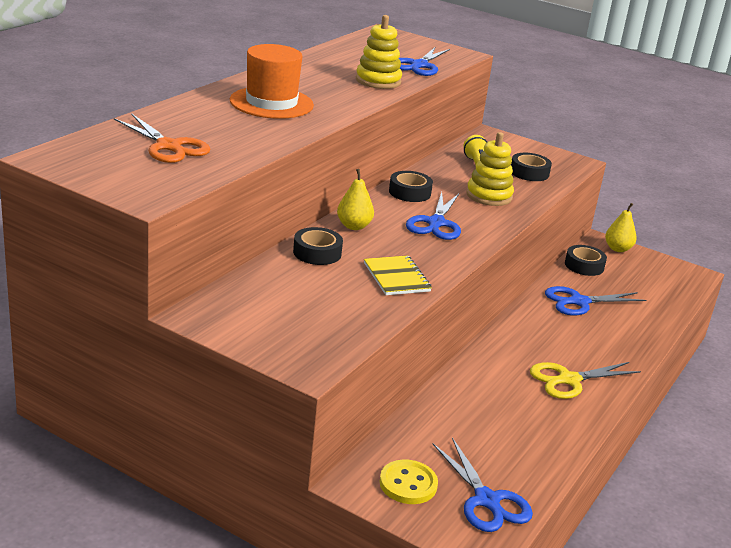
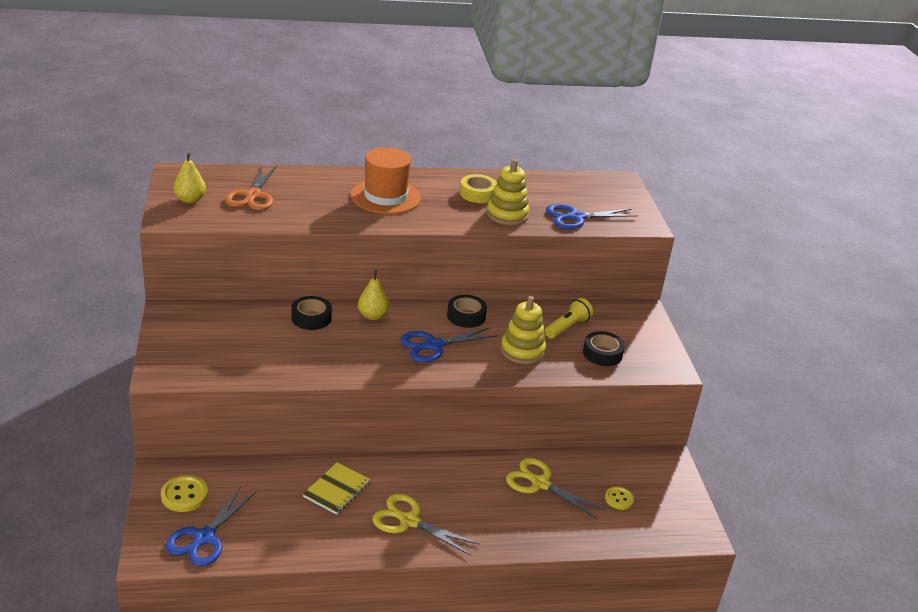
camera: 50 degrees right, 5 degrees up
(326, 75) = (477, 194): none -> yellow tape
(396, 277) = (323, 361): yellow notebook -> yellow notebook (337, 489)
(579, 302) = (540, 483): blue scissors -> yellow scissors
(584, 265) = (608, 464): black tape -> none
(617, 249) = (671, 472): yellow pear -> yellow pear (190, 200)
(628, 282) = (619, 499): none -> yellow button

